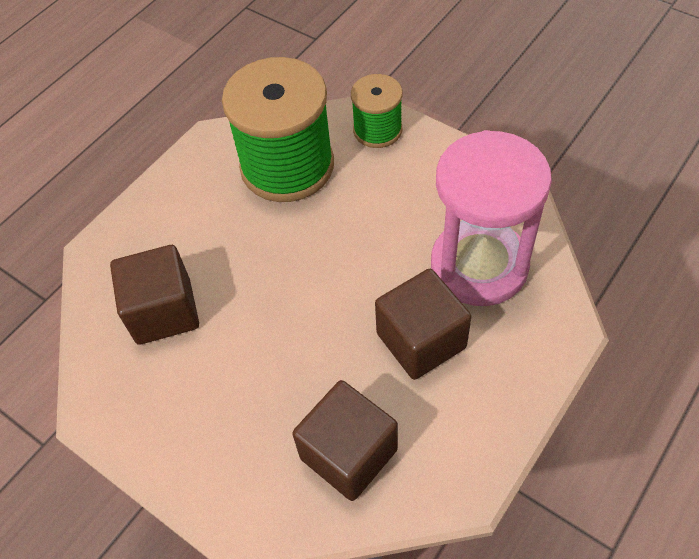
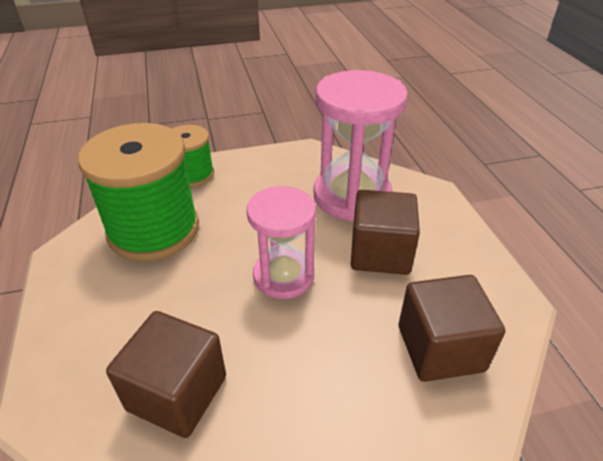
camera: 55 degrees left, 15 degrees down
(323, 290) = (283, 276): none -> pink hourglass

